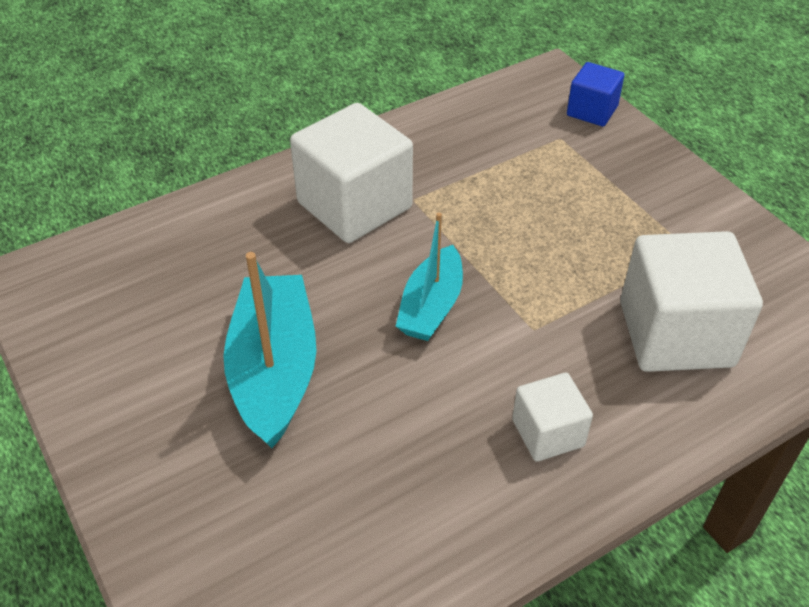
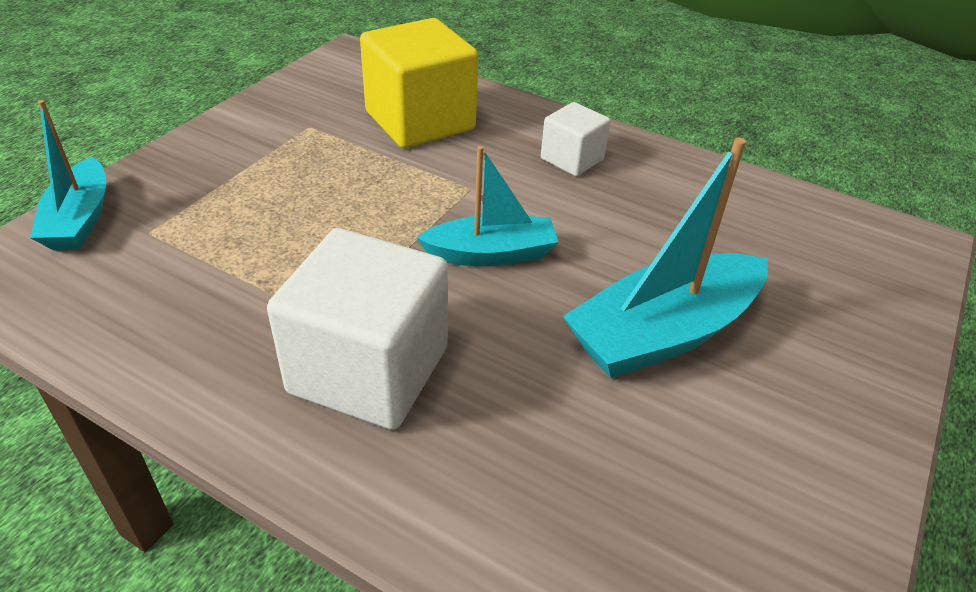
camera: 120 degrees left, 5 degrees down
(592, 111) = (80, 219): blue cube -> turquoise boat
(675, 334) = (420, 121): white cube -> yellow cube

